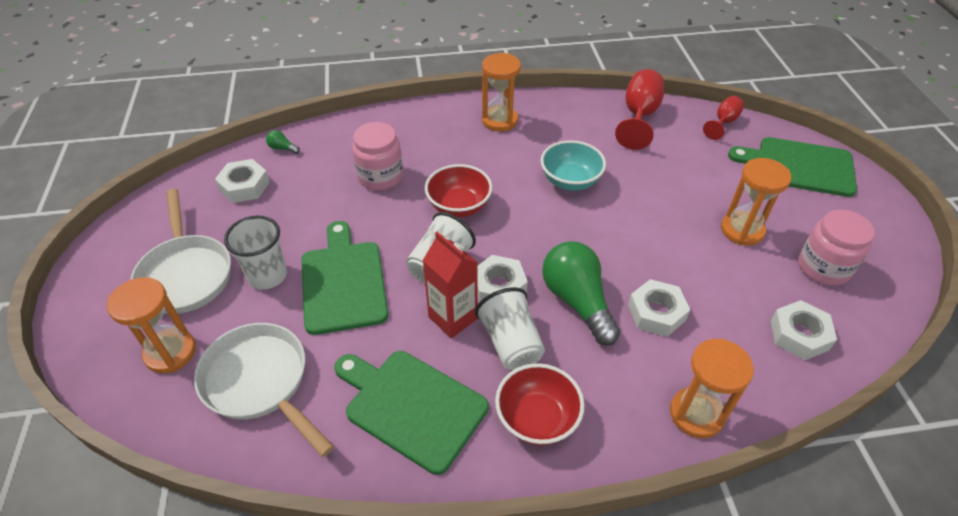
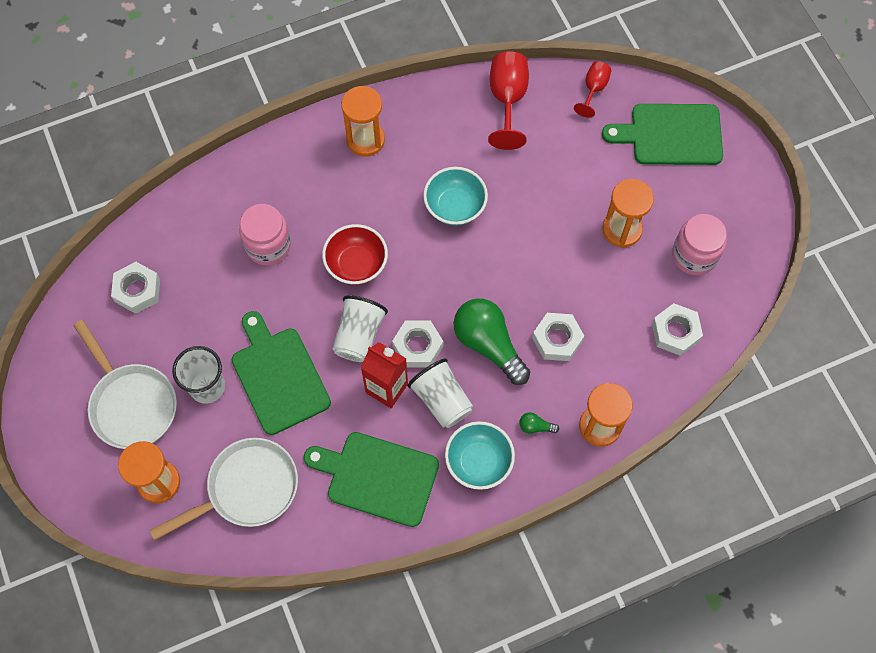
camera: 15 degrees left, 20 degrees up
(260, 382) = (247, 489): white pan -> white pan turned 120 degrees clockwise
(282, 148) = (154, 232): green light bulb -> green light bulb (535, 426)
(537, 418) = (478, 462): red bowl -> turquoise bowl

